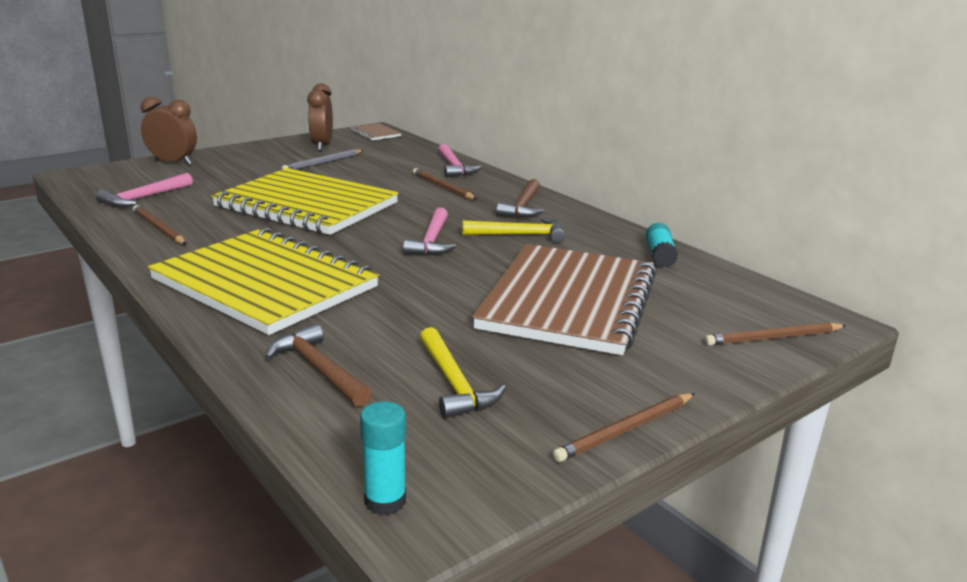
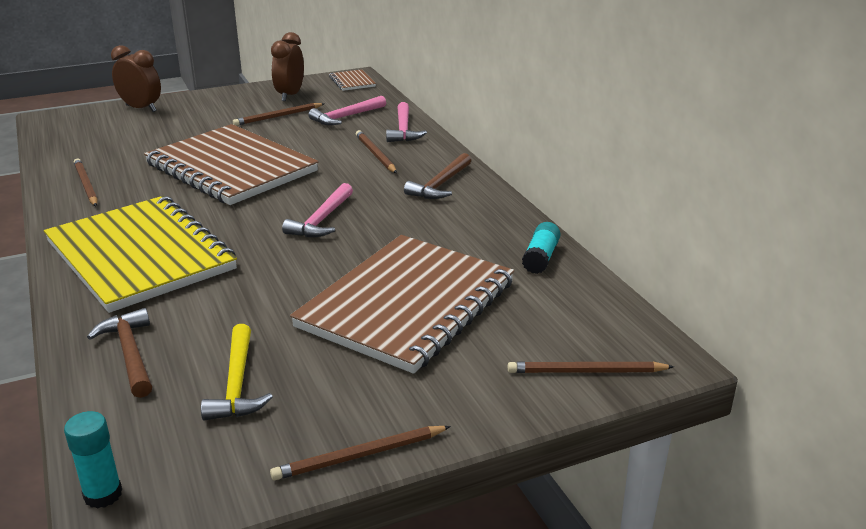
camera: 15 degrees right, 5 degrees up
(144, 198) = (92, 149): pink hammer -> pink hammer (346, 117)
(306, 205) = (231, 168): yellow notebook -> brown notebook
(323, 163) = (278, 116): grey pencil -> brown pencil
(520, 235) = (413, 220): yellow hammer -> none

